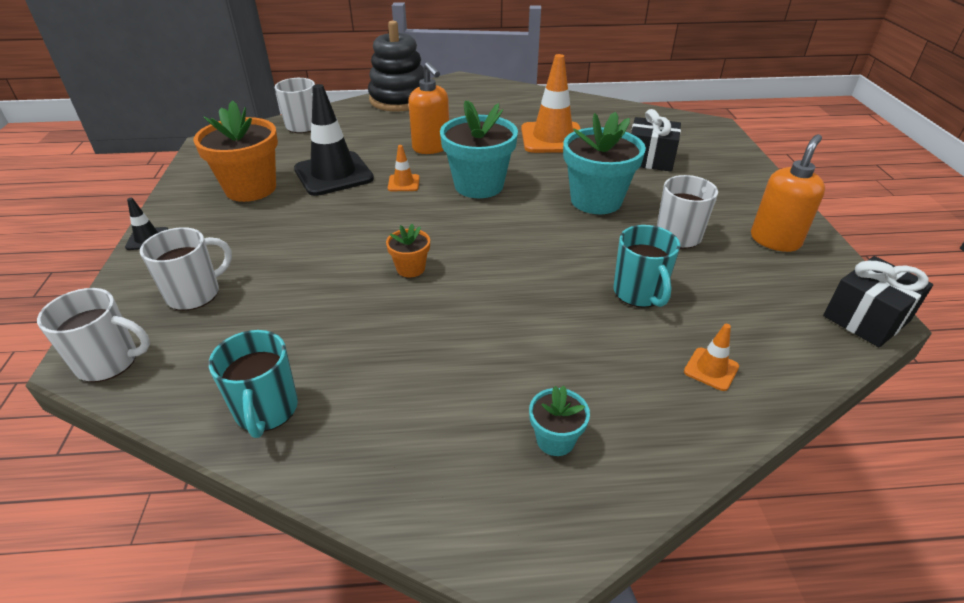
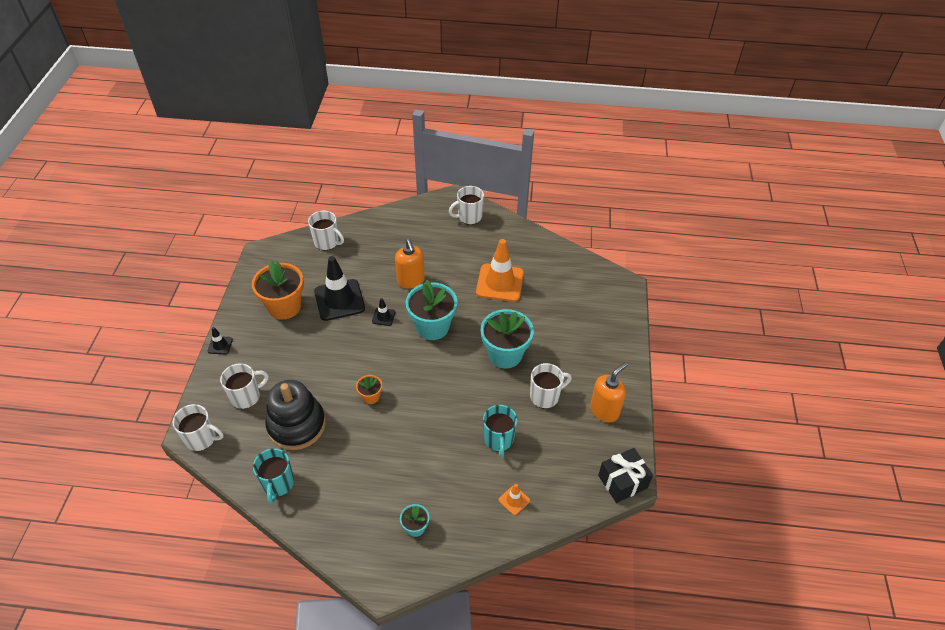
camera: 10 degrees right, 10 degrees up
(399, 99) = (401, 218): black stacking toy -> black stacking toy (296, 425)
(403, 183) = (383, 317): orange traffic cone -> black traffic cone
(486, 92) = (469, 217): none -> white mug
(650, 159) = (560, 317): black gift -> none

